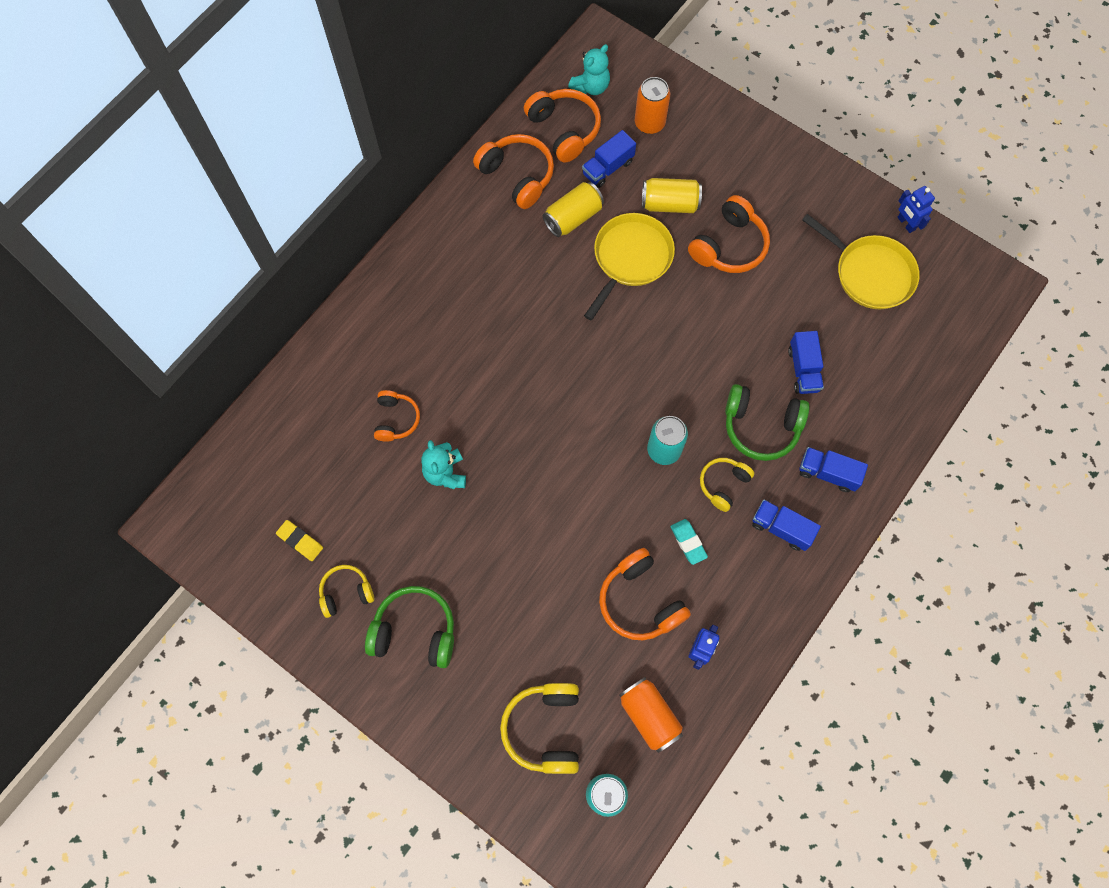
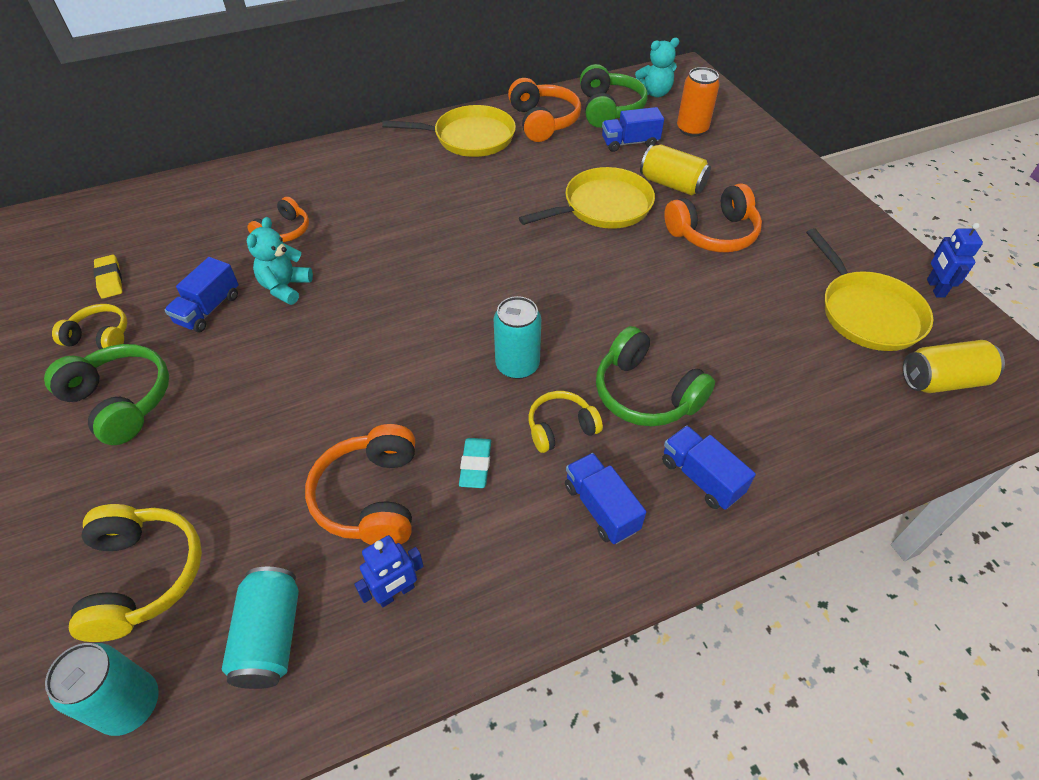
camera: 30 degrees right, 20 degrees down
(468, 229) = (470, 138): none -> yellow pan
(545, 729) = (143, 576): yellow headphones -> yellow headphones turned 135 degrees clockwise
(564, 130) = (608, 109): orange headphones -> green headphones
(573, 217) = (570, 162): yellow can -> yellow can (942, 381)
(649, 716) = (270, 636): orange can -> turquoise can
(803, 369) = (732, 363): blue truck -> blue truck (209, 309)

